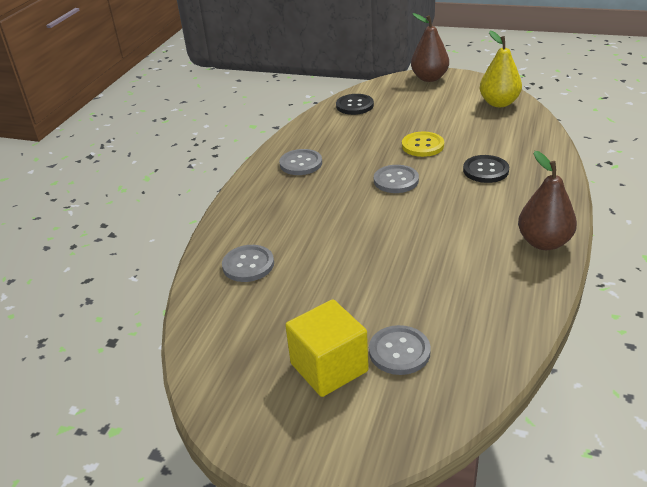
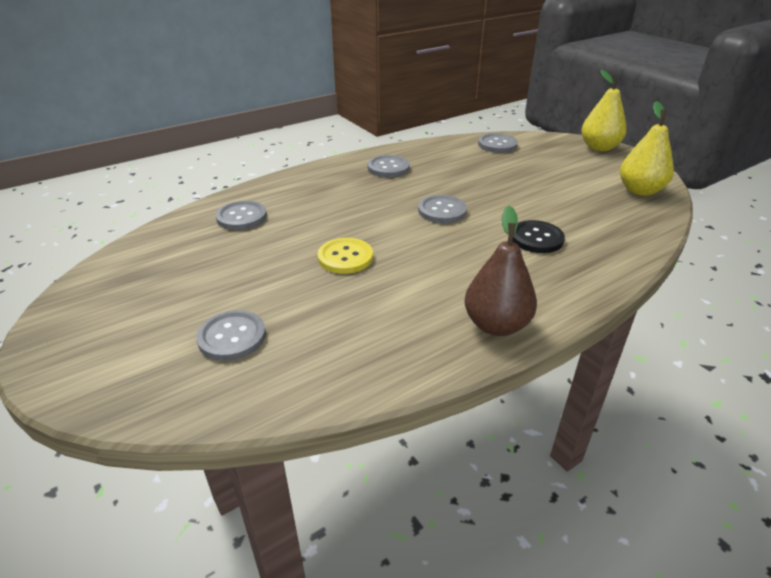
camera: 35 degrees right, 0 degrees up
(329, 367) = (170, 316): yellow cube -> none
(354, 105) = (497, 144): black button -> grey button
(422, 145) = (508, 195): yellow button -> yellow button (345, 257)
(429, 78) = (599, 148): brown pear -> yellow pear

